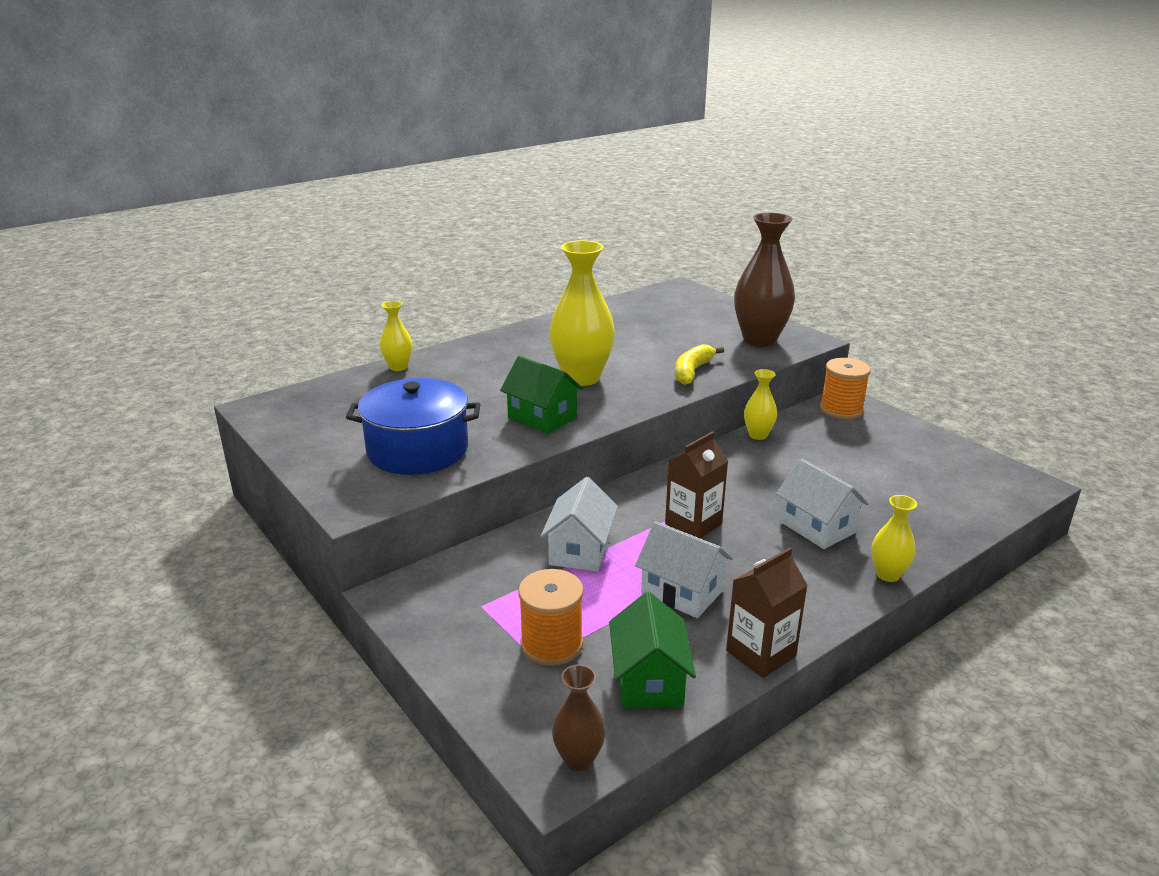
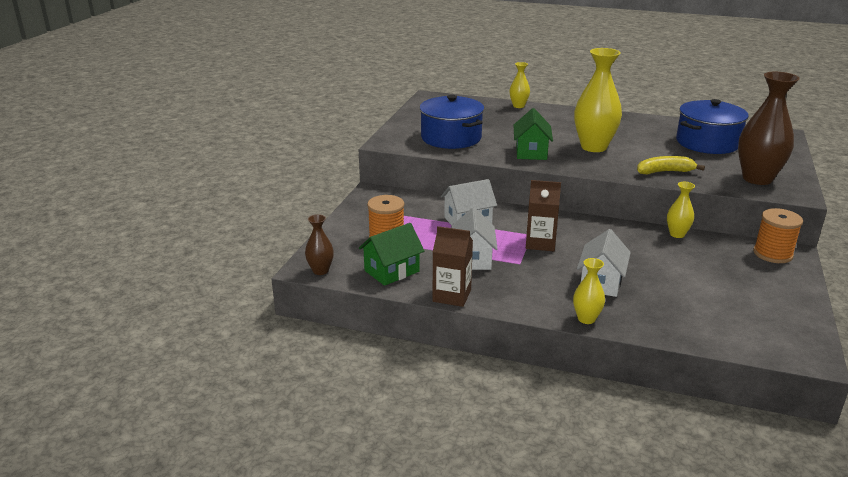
camera: 55 degrees right, 0 degrees up
(653, 323) = (707, 143): none -> blue pot

